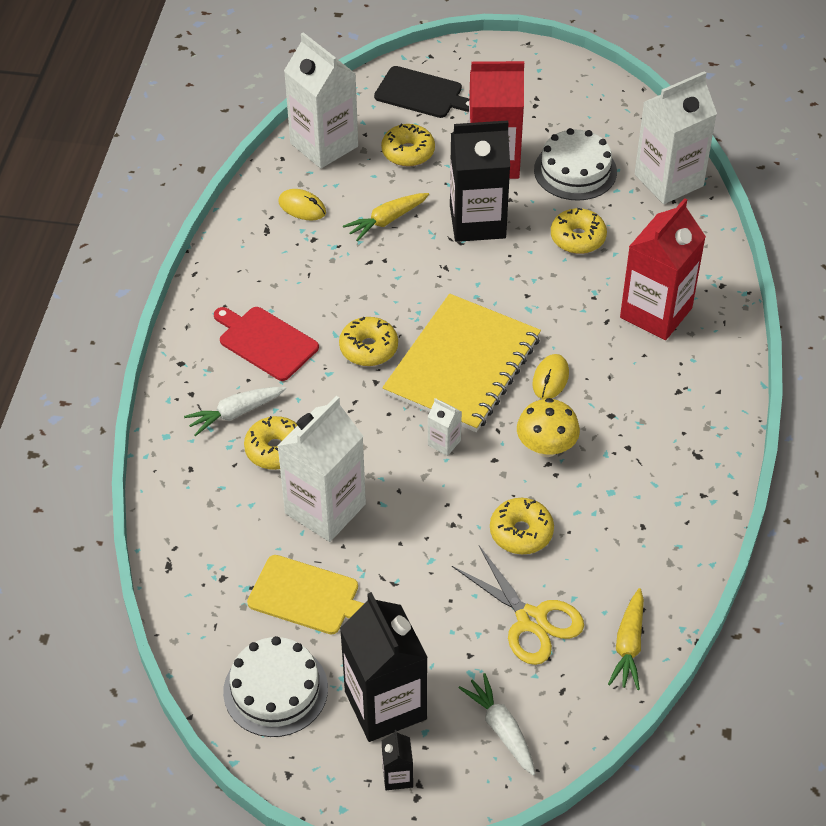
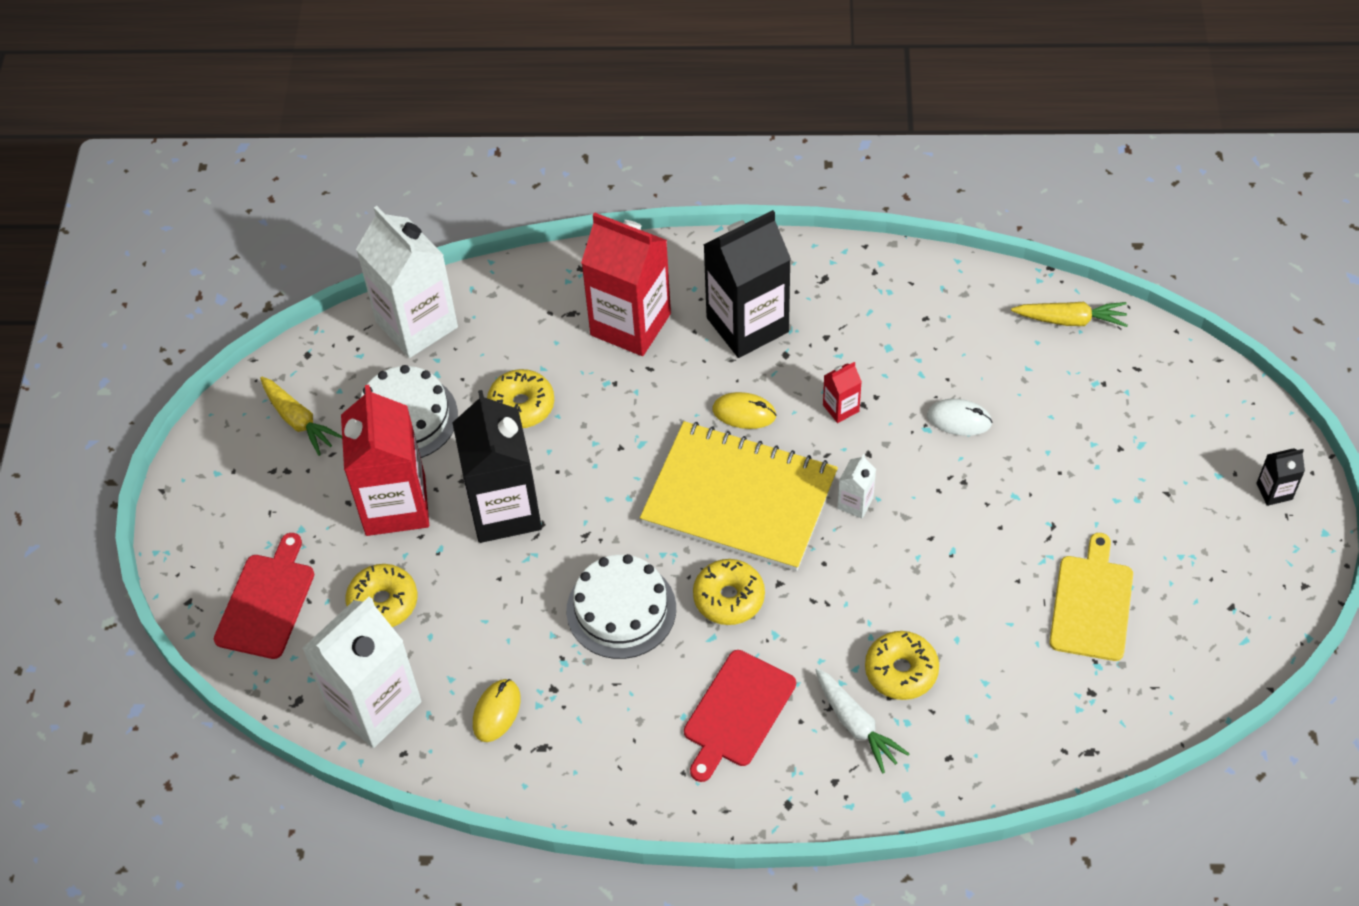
camera: 95 degrees left, 5 degrees up
(275, 690) = (1214, 614): white cake -> white cake (621, 609)
(325, 509) = (973, 605): white carton -> none
(385, 705) = (1200, 513): black carton -> black carton (747, 325)
(387, 220) = (511, 609): yellow carrot -> yellow carrot (298, 420)
(421, 93) = (267, 602): black cutting board -> red cutting board
(501, 729) = (1194, 413): white carrot -> none
(521, 532) = (959, 419): yellow donut -> white mouse
(531, 620) = (1064, 401): yellow scissors -> none
(546, 447) = (841, 408): yellow mushroom -> red carton

